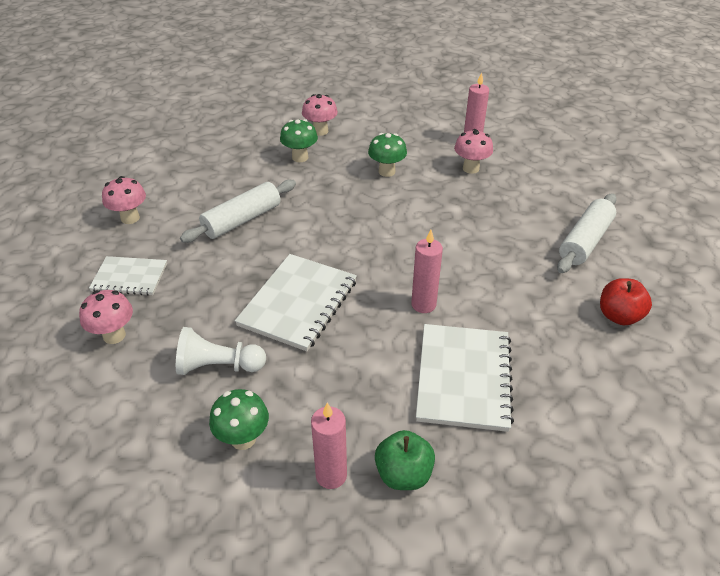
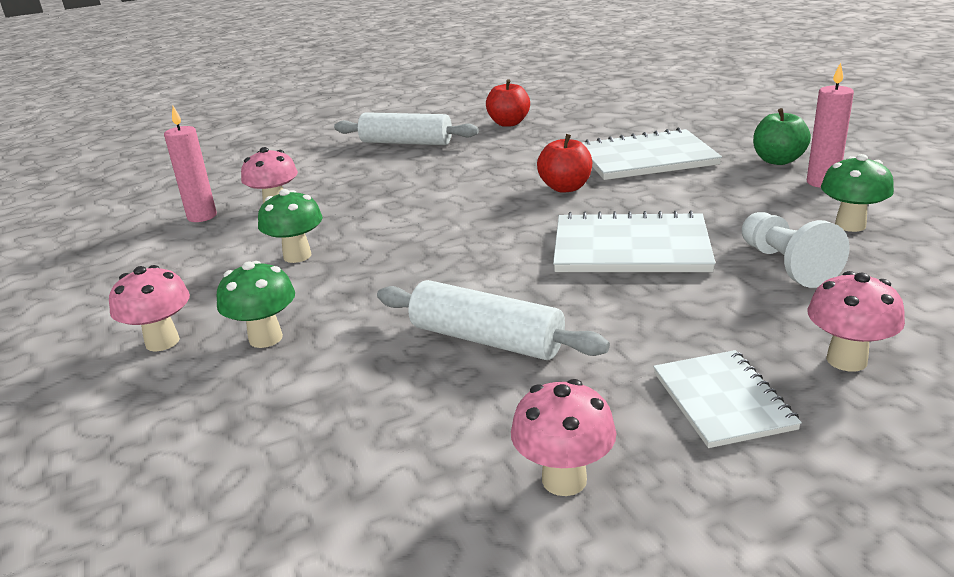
camera: 105 degrees left, 15 degrees down
(423, 305) = (565, 188): pink candle -> red apple

